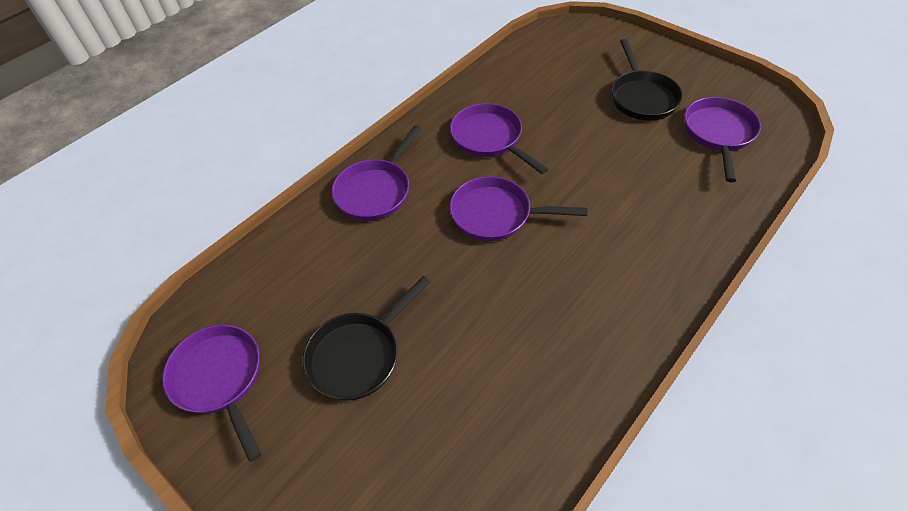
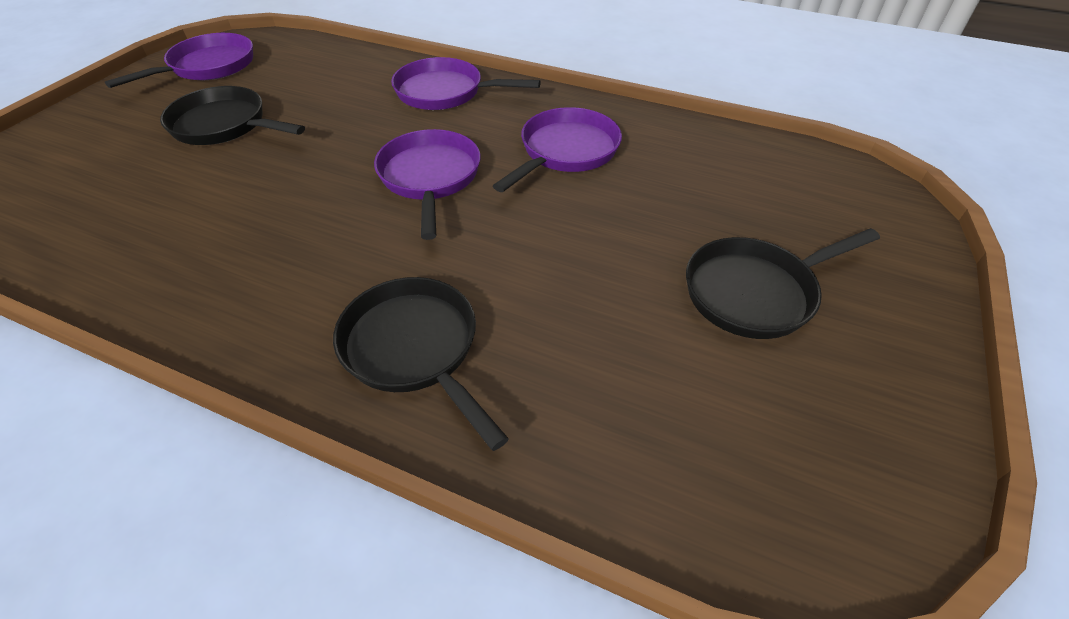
camera: 70 degrees right, 5 degrees down
(665, 240) = (415, 349): none -> black pan
(718, 134) = (718, 414): purple pan -> none

